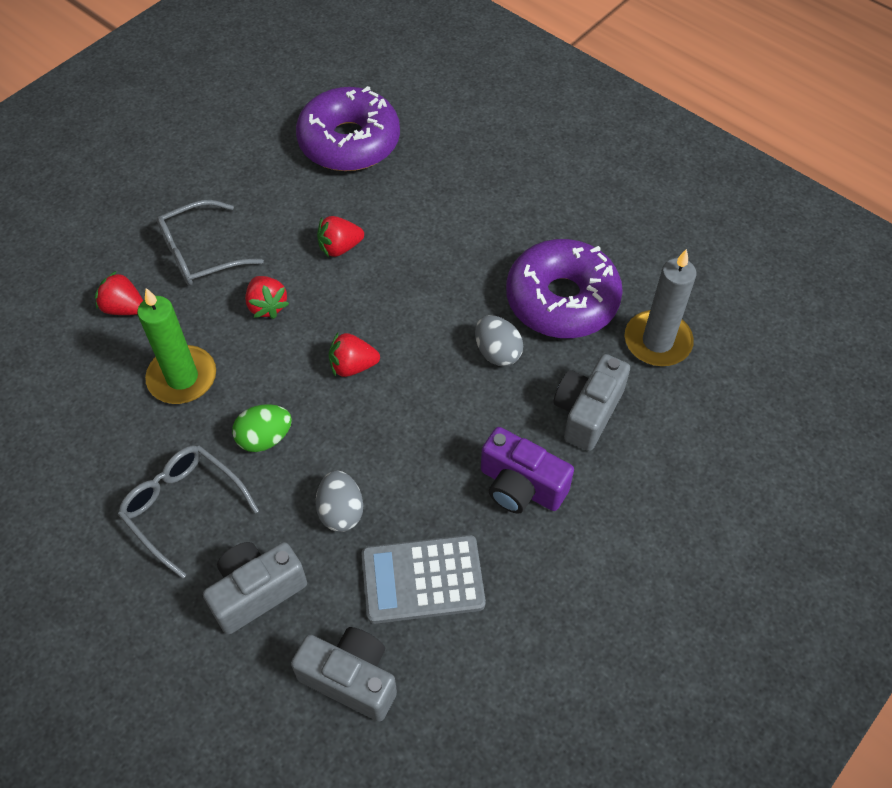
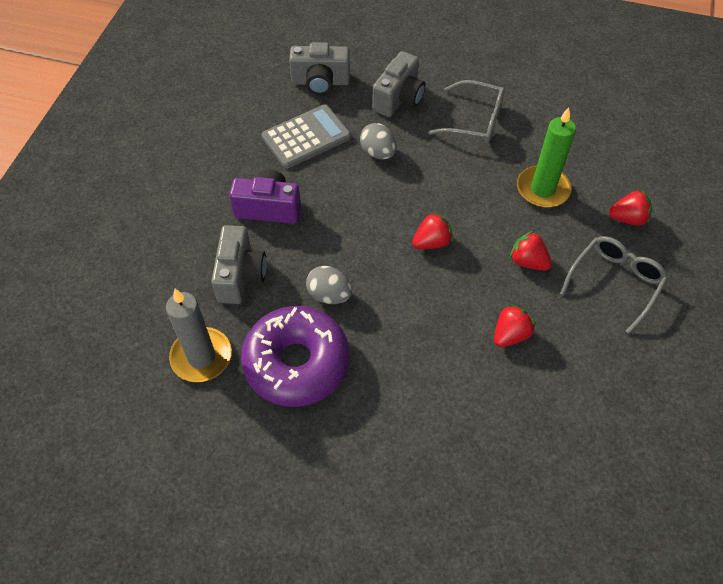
camera: 155 degrees right, 0 degrees up
(265, 438) = (456, 174): green egg -> none
(349, 142) = (586, 456): purple donut -> none

